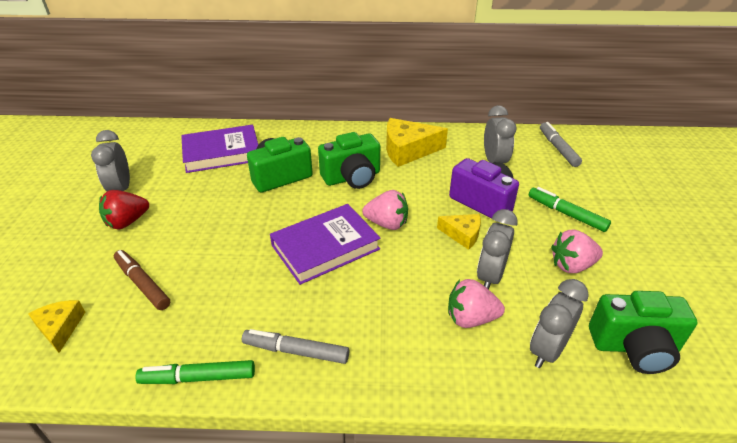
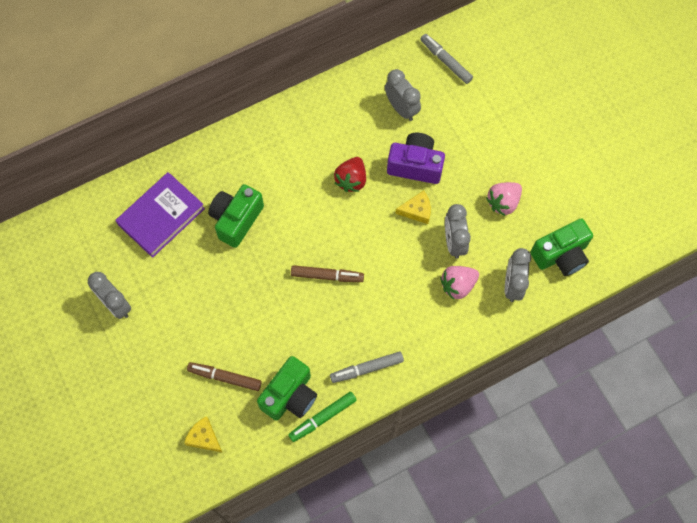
camera: 30 degrees left, 30 degrees up
(127, 222) = (157, 333): red strawberry -> red strawberry (351, 180)
(325, 247) = (327, 276): purple book -> brown marker
(352, 177) = (297, 189): green camera -> green camera (290, 395)
(387, 224) = (356, 228): pink strawberry -> none
(408, 150) = (321, 128): yellow cheese -> none
(566, 214) = (481, 147): green marker -> none

